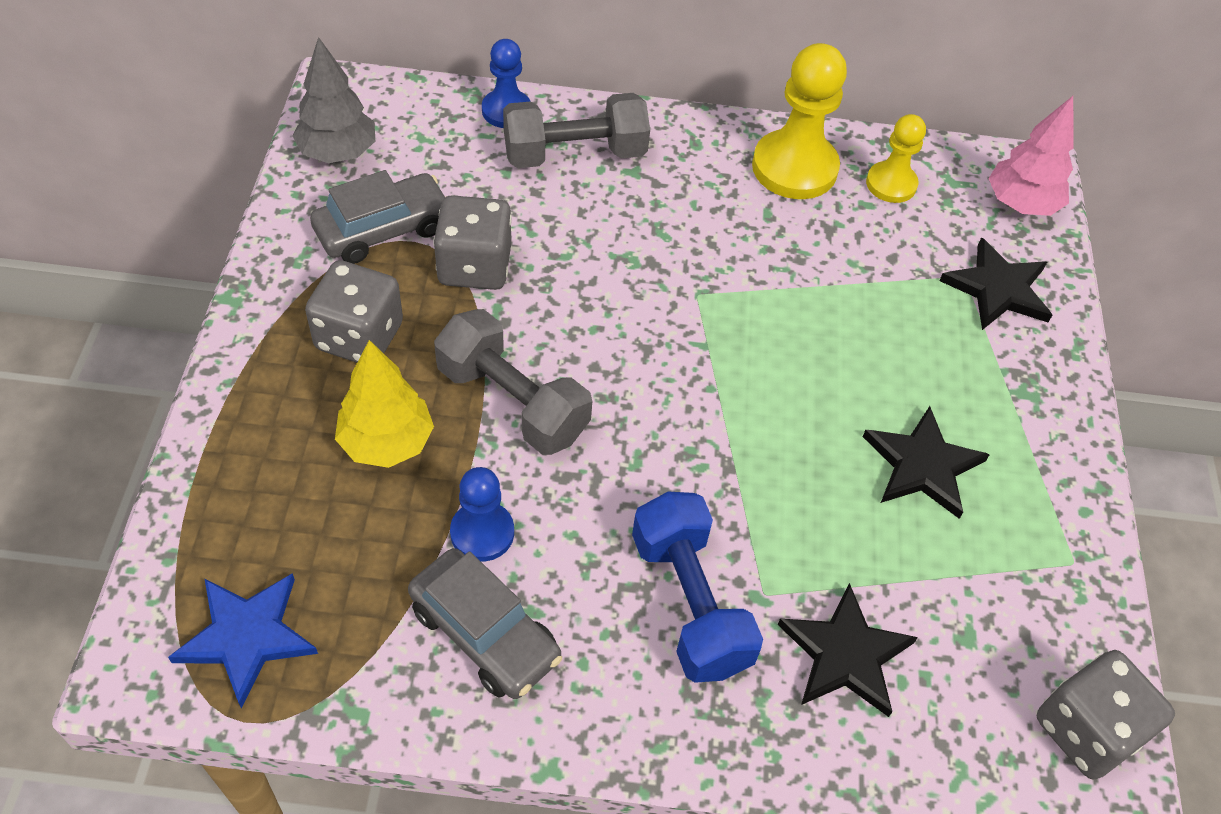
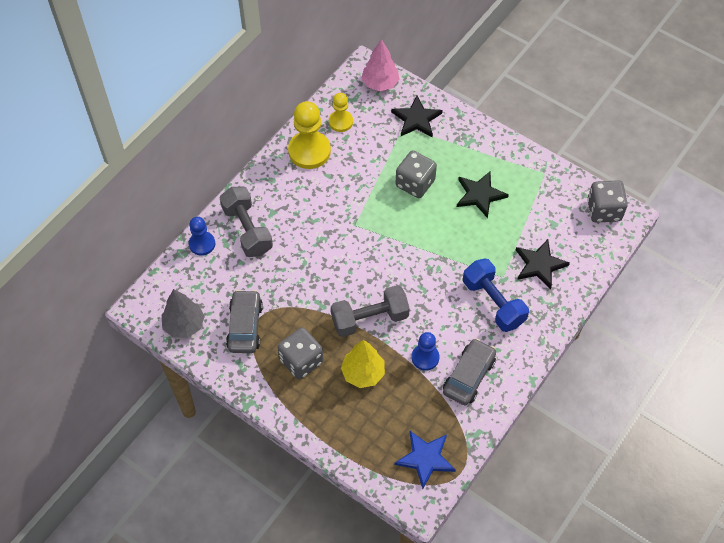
camera: 55 degrees left, 5 degrees up
(474, 266) = (289, 300): grey dice -> grey dice (415, 183)
(485, 633) = (468, 376): grey car -> grey car turned 45 degrees counterclockwise
(575, 154) = (247, 230): grey dumbbell -> grey dumbbell turned 45 degrees counterclockwise
(690, 603) = (493, 302): blue dumbbell -> blue dumbbell turned 45 degrees clockwise

